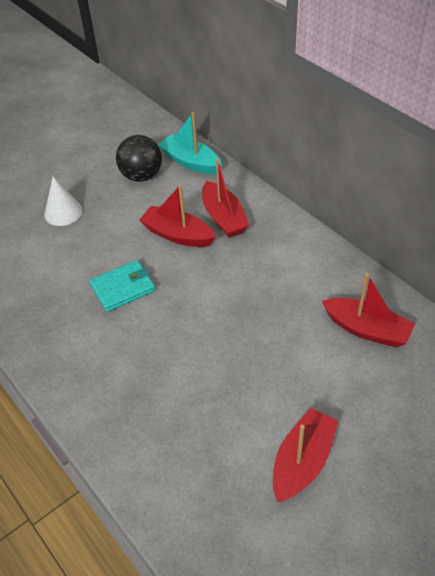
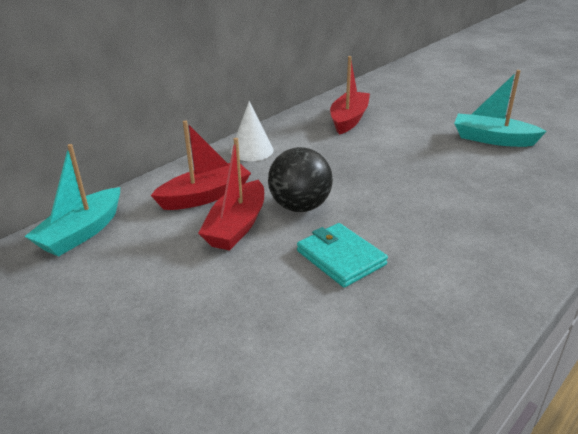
camera: 100 degrees left, 15 degrees down
(63, 212) = (181, 356): white cone -> white cone (252, 150)
(141, 176) = (101, 276): black ball -> black ball (300, 206)
(302, 461) = (492, 139): red boat -> turquoise boat

